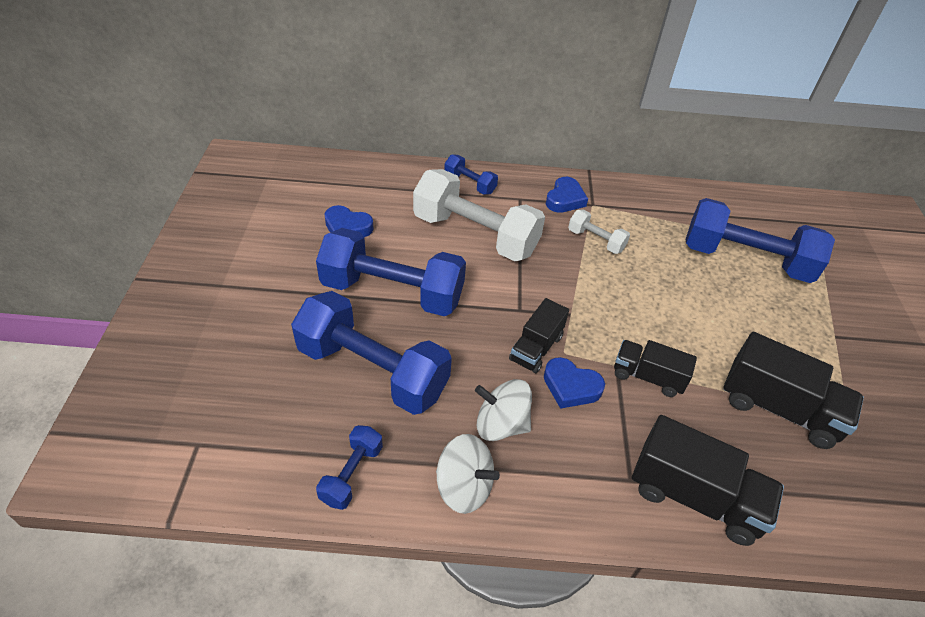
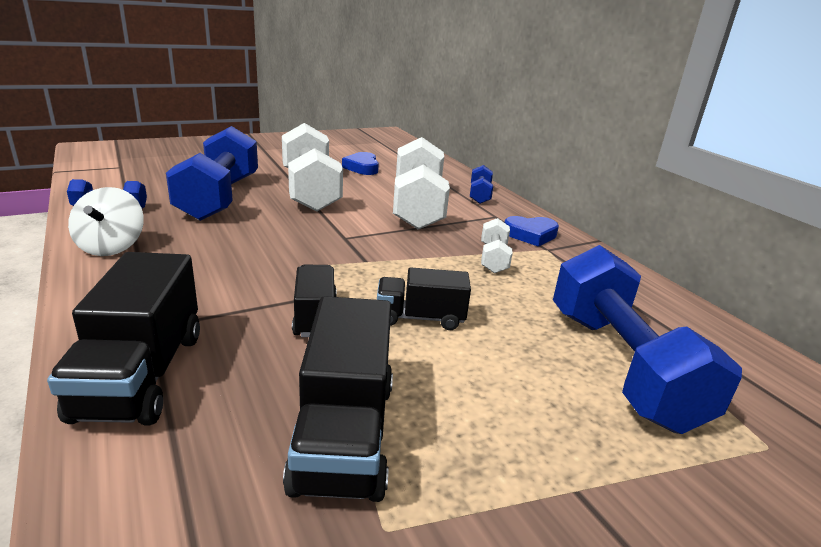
camera: 60 degrees right, 20 degrees down
(392, 292) = (310, 190): blue dumbbell -> white dumbbell
(501, 424) = (192, 250): white spinning top -> none
(536, 348) = (301, 251): black truck -> black truck (420, 318)
(571, 386) = (264, 275): blue heart -> none

